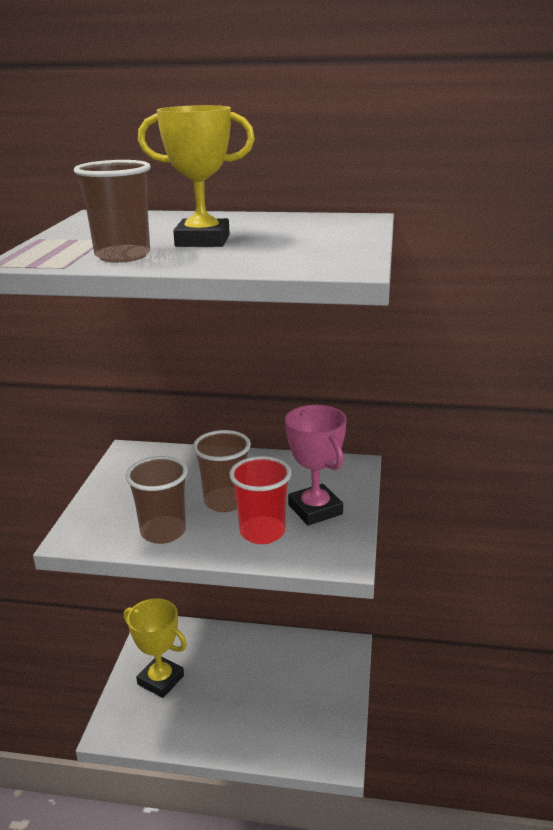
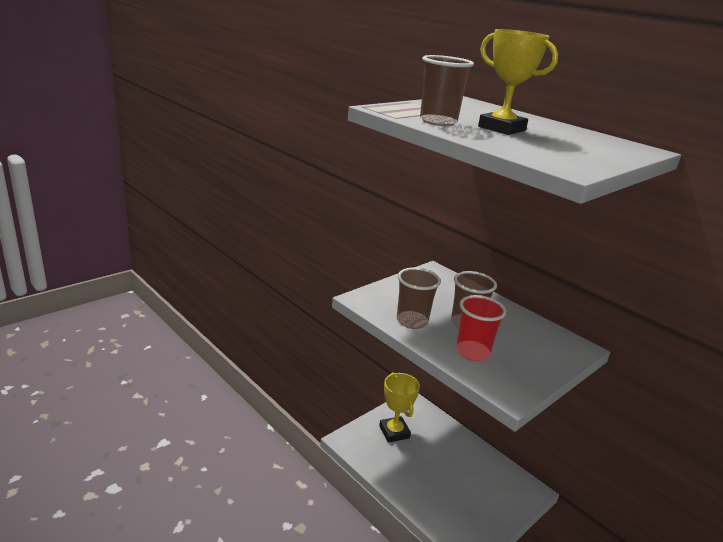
camera: 35 degrees right, 0 degrees up
(315, 509) = (522, 358): pink trophy -> none

